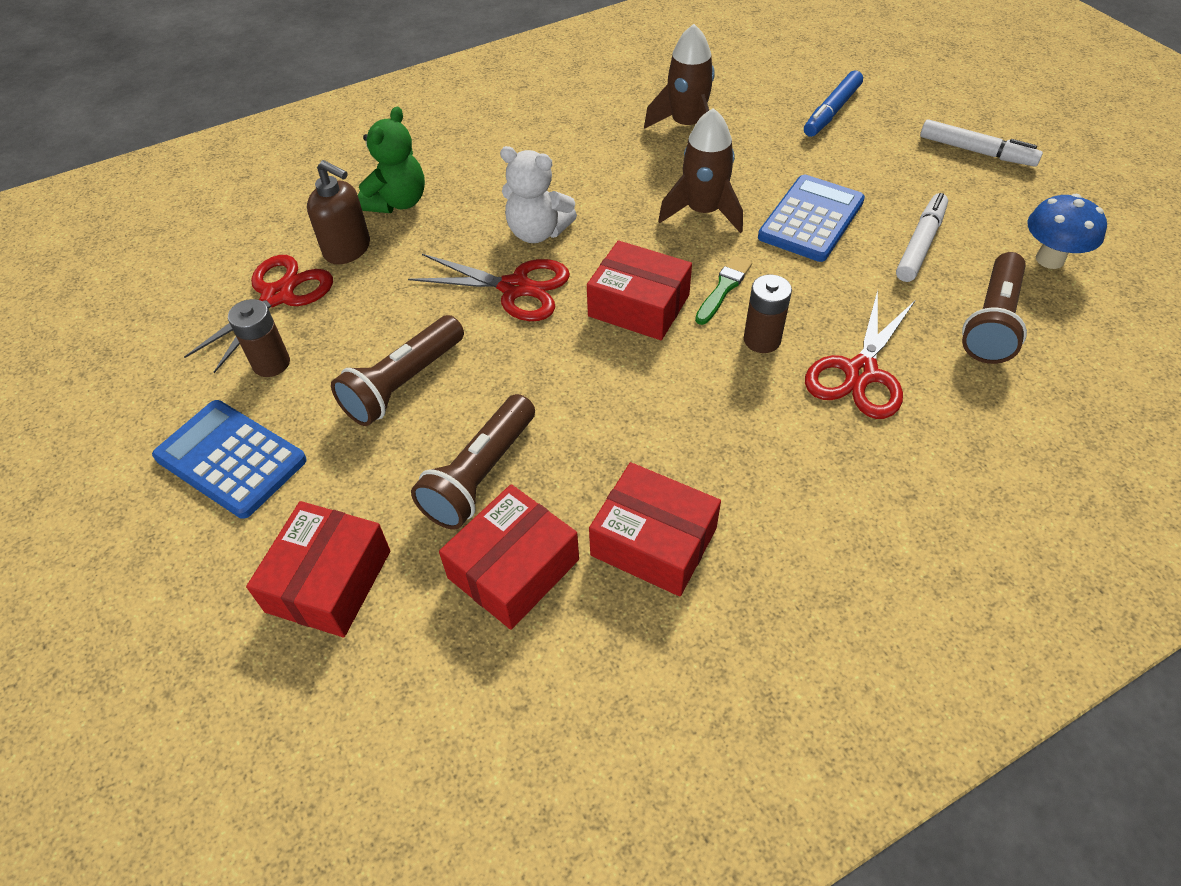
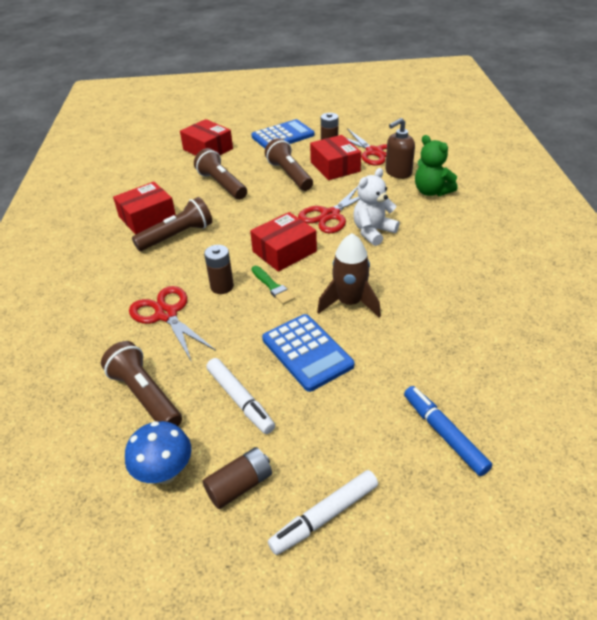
camera: 115 degrees right, 10 degrees down
(513, 568) = (172, 184): red box -> red box (335, 167)
(681, 459) = (177, 236): none -> brown flashlight
(686, 125) = (461, 330): brown rocket -> none
(1005, 207) = (240, 485): none -> brown battery

